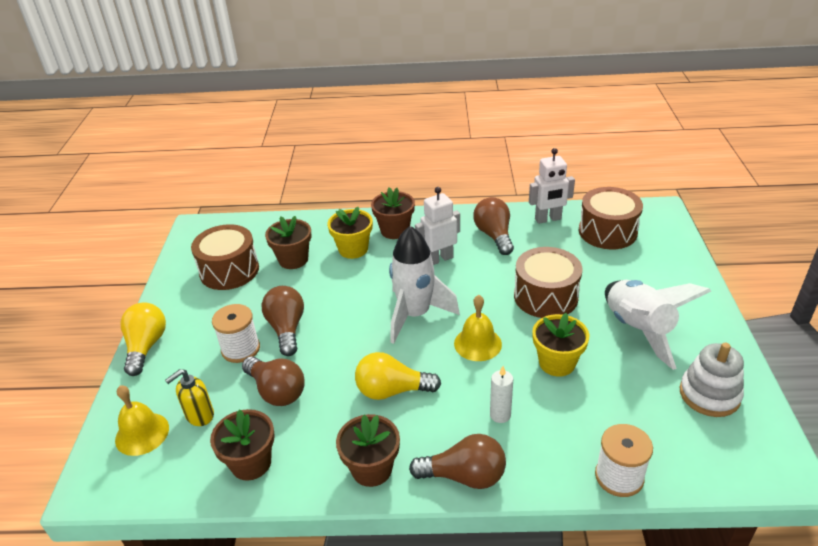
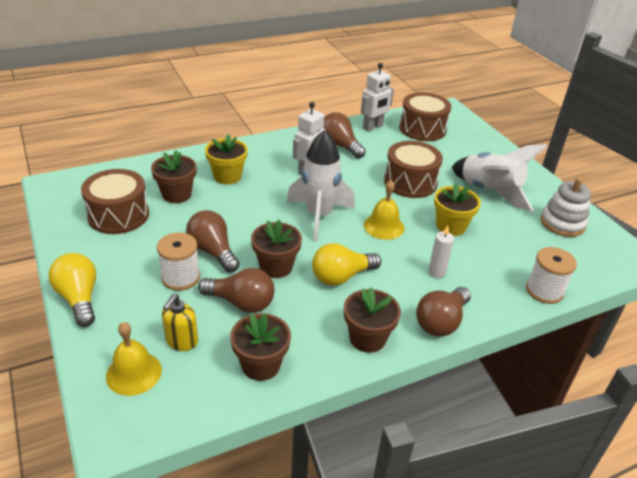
camera: 30 degrees left, 0 degrees up
(394, 230) = (254, 155): brown flower pot -> brown flower pot (276, 267)
(464, 476) = (441, 322): brown light bulb -> brown light bulb turned 150 degrees clockwise

